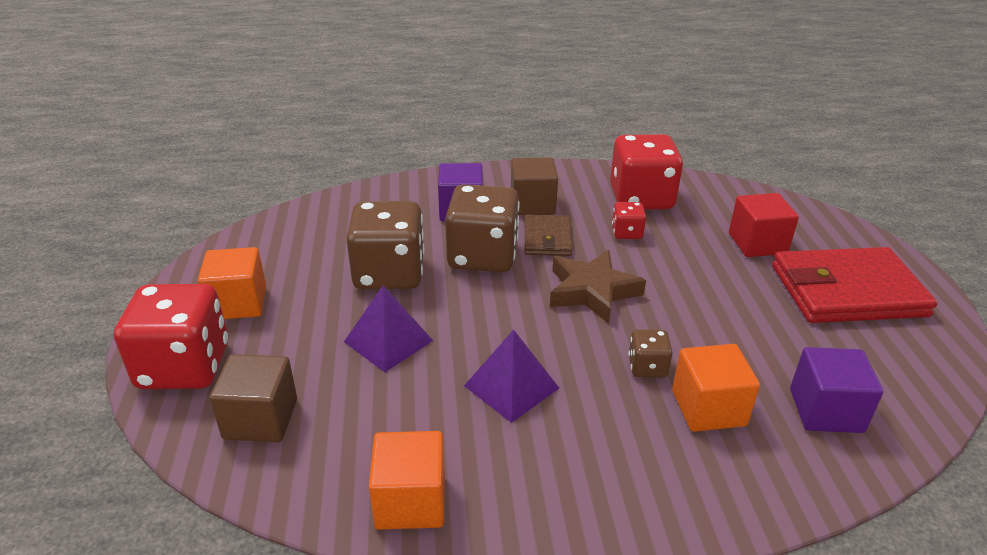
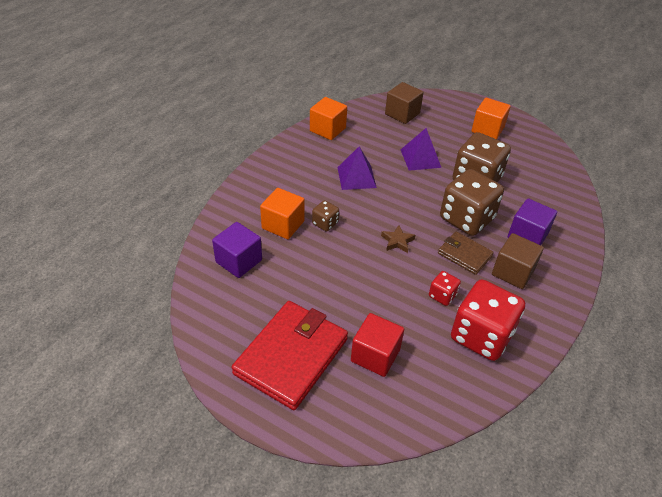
camera: 125 degrees right, 10 degrees up
(184, 366) = (451, 106): red dice -> none
(592, 291) = (397, 241): brown star -> brown star, size x0.53

